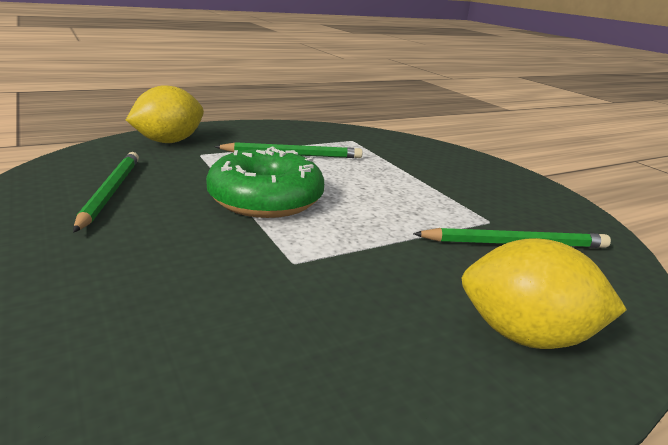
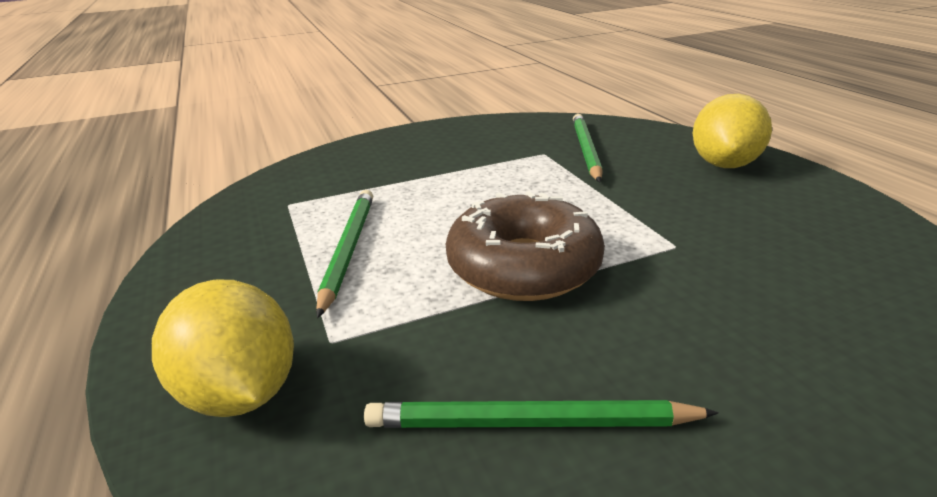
camera: 80 degrees left, 5 degrees up
(265, 199) = (523, 266): green donut -> brown donut

